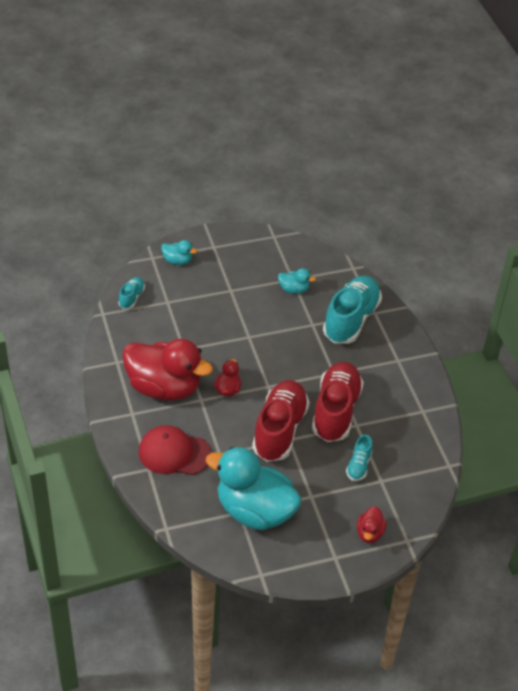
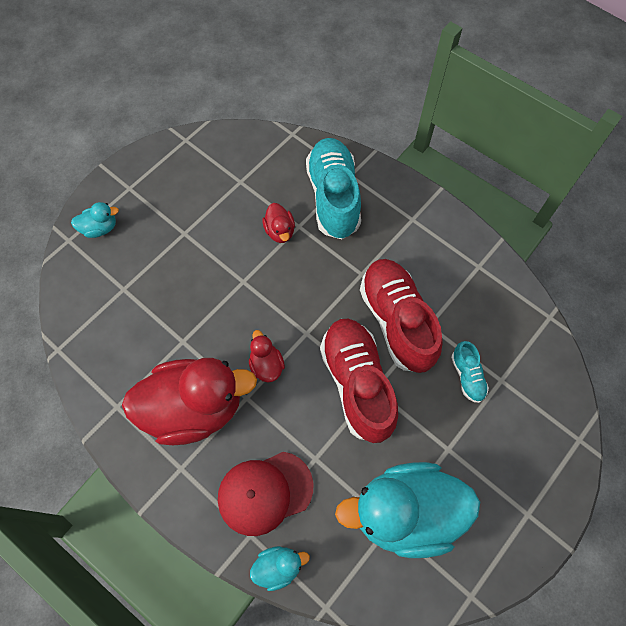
camera: 30 degrees left, 20 degrees up
(131, 298) = (78, 308): turquoise shoe -> none
(294, 289) = (250, 193): turquoise duck -> turquoise duck (278, 566)
(369, 533) = (538, 457): red duck -> red duck (280, 231)

